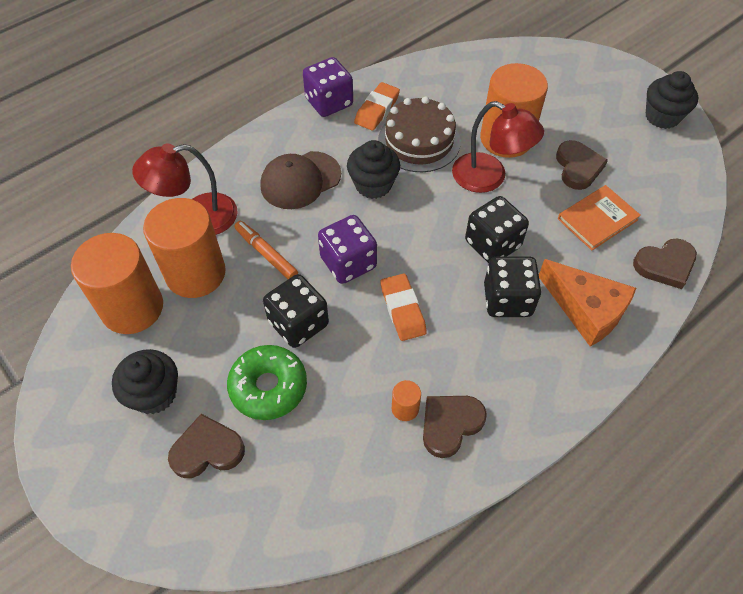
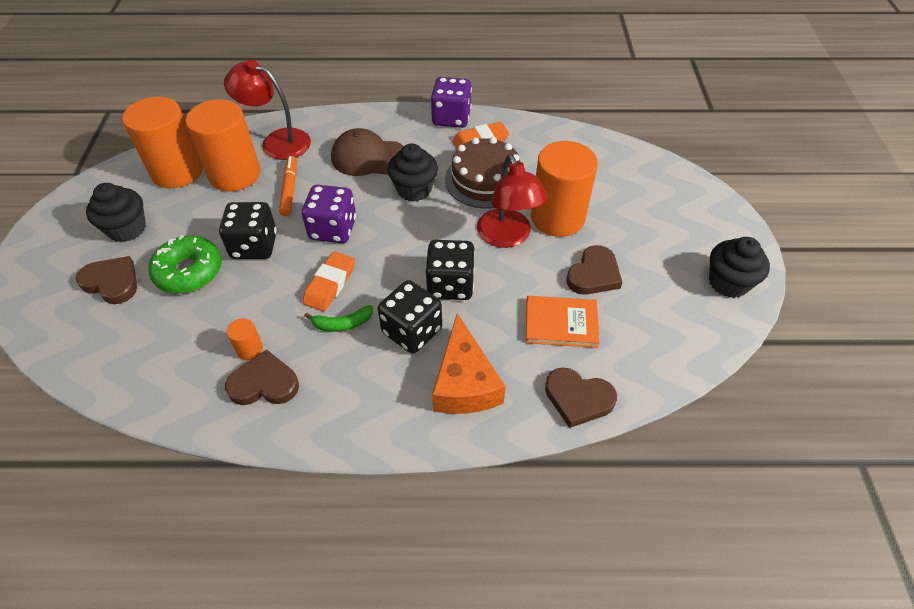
camera: 40 degrees right, 5 degrees down
(451, 333) = (342, 323): none -> green banana

